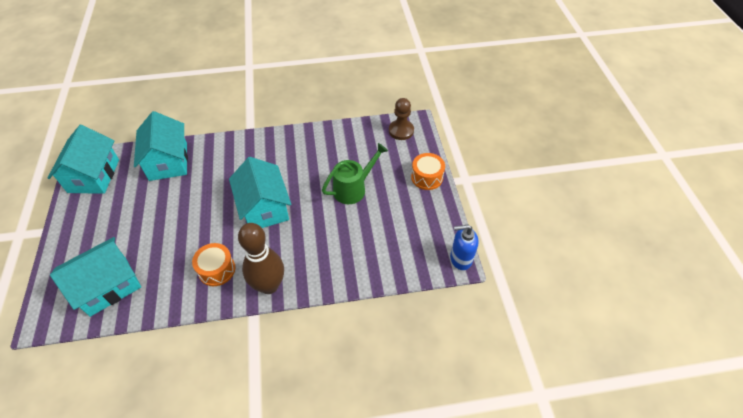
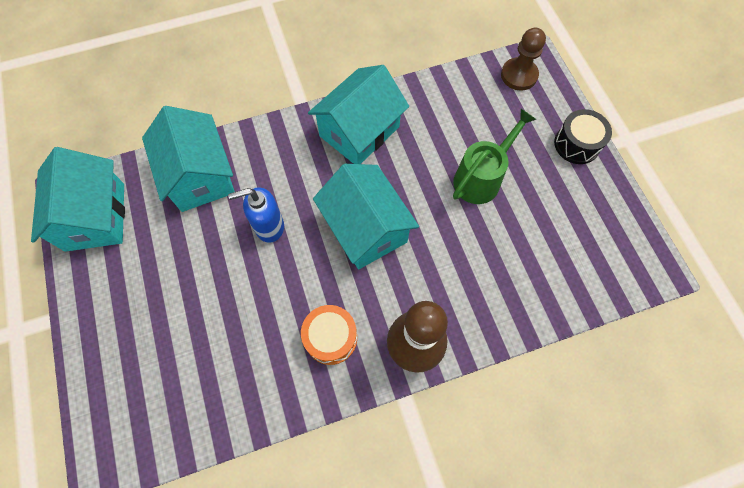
camera: 10 degrees left, 15 degrees up
(108, 286) = (182, 391): turquoise house -> turquoise house (359, 131)
(427, 177) = (576, 144): orange drum -> black drum
(460, 259) = (659, 263): blue soap dispenser -> blue soap dispenser (269, 226)

